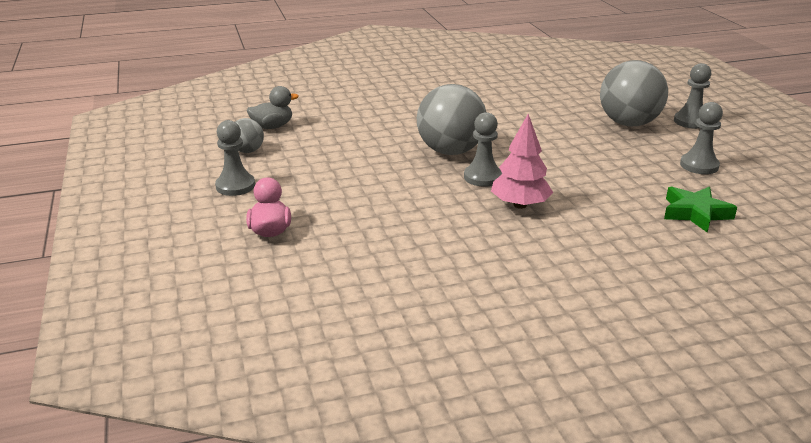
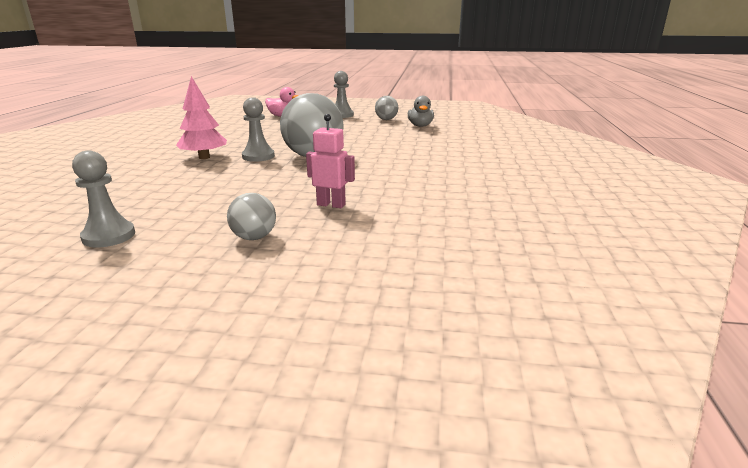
camera: 115 degrees right, 5 degrees down
(552, 116) = (331, 205): none -> pink robot
(628, 123) = (254, 237): grey ball -> grey ball, size x0.50
(690, 121) = (191, 283): grey pawn -> none
(695, 213) = (69, 201): green star -> none

